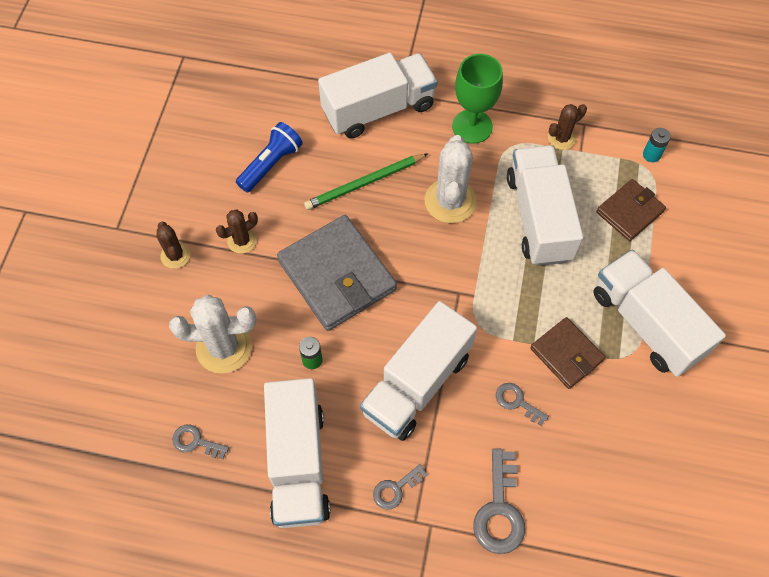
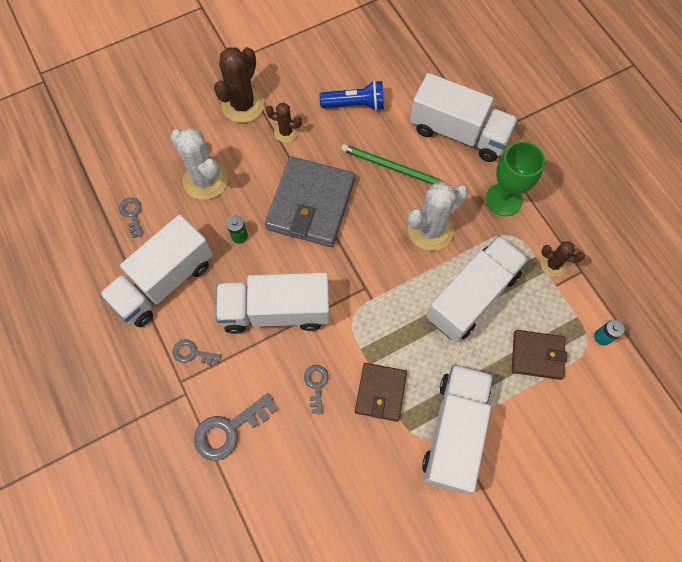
camera: 50 degrees right, 5 degrees up
(175, 255) = (243, 105): brown cactus -> brown cactus, size x1.80

